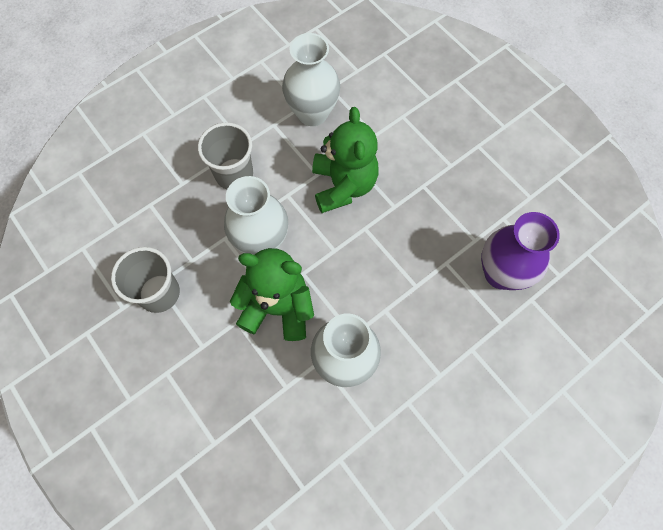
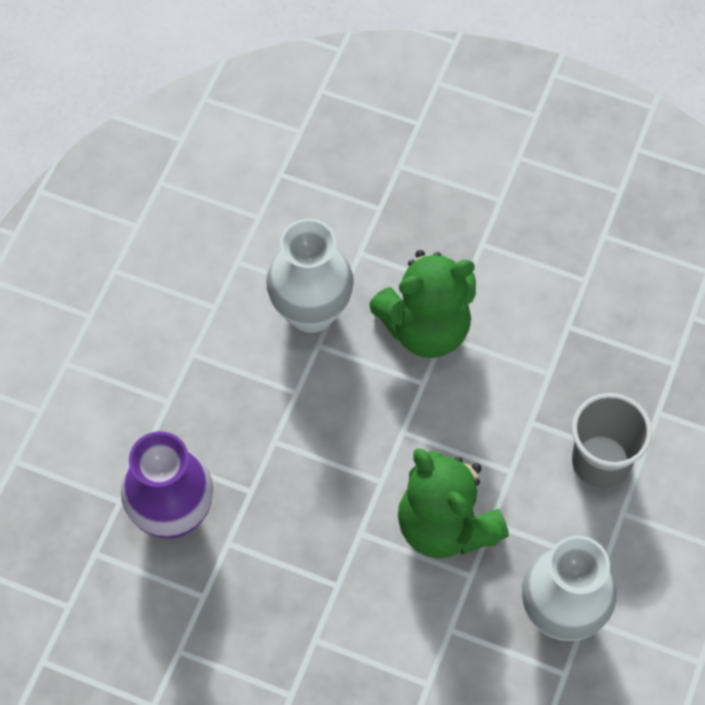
camera: 150 degrees right, 5 degrees down
(159, 293) = (575, 271): grey cup -> none
(262, 242) = (500, 393): white vase -> none

